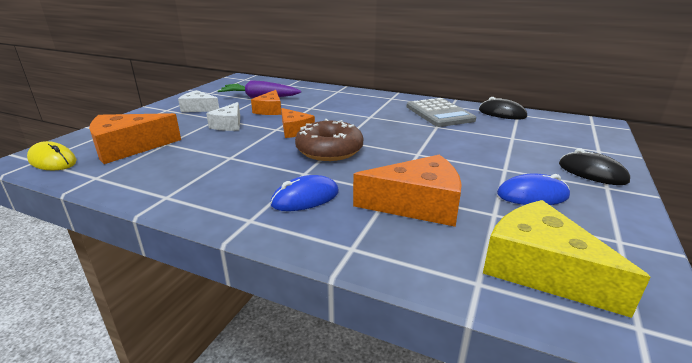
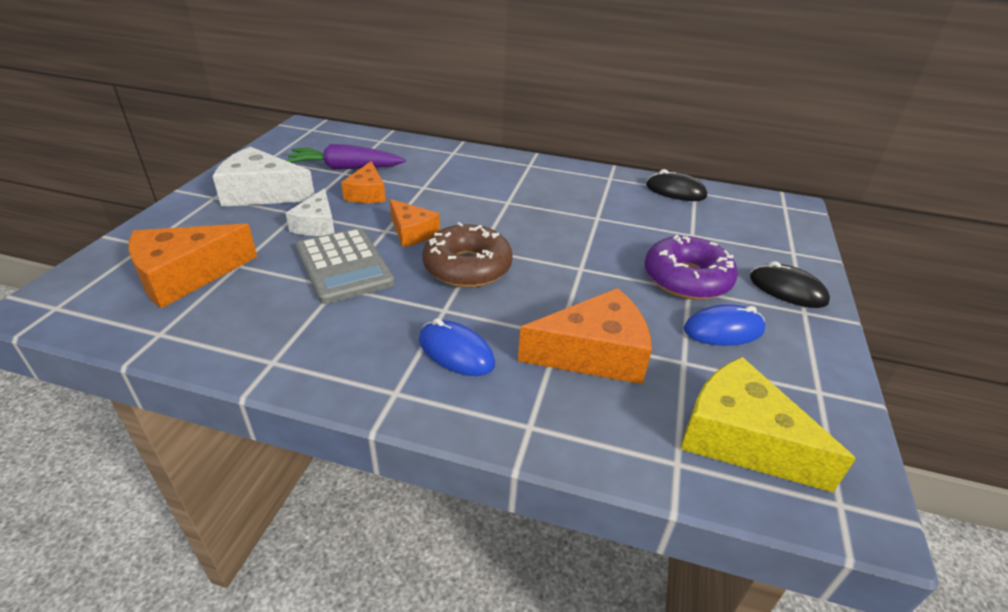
camera: 10 degrees left, 10 degrees up
(52, 161) = (81, 306): yellow mouse -> none
(198, 108) = (262, 193): white cheese -> white cheese, size x1.63
(305, 198) = (456, 352): blue mouse -> blue mouse turned 75 degrees clockwise
(439, 113) = (597, 193): grey calculator -> grey calculator (344, 266)
(504, 163) = (686, 279): none -> purple donut

